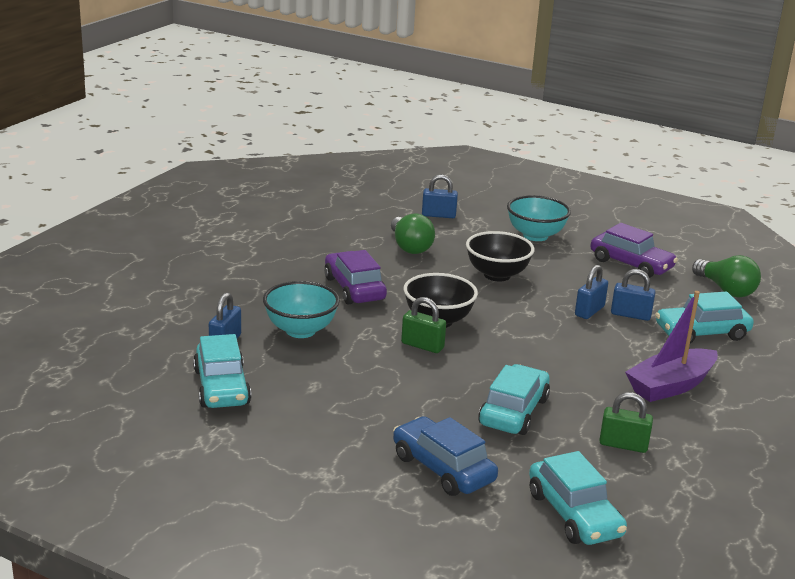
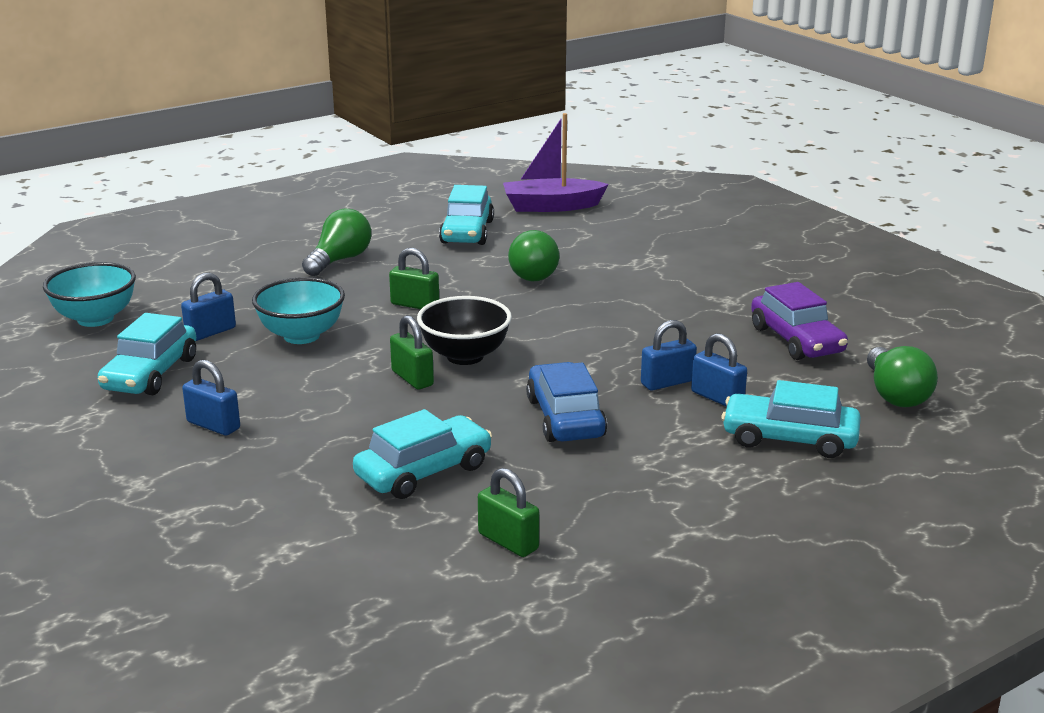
camera: 30 degrees right, 0 degrees up
(251, 263) = (339, 260): none -> green light bulb
(354, 288) = (415, 305): purple car -> green padlock
(438, 215) = (615, 245): blue padlock -> blue padlock (213, 425)
(443, 468) = (264, 510): blue car -> blue car (565, 418)
(497, 275) = (601, 321): black bowl -> none
(535, 235) = (709, 286): turquoise bowl -> turquoise bowl (95, 319)
(574, 514) = (345, 601): turquoise car -> turquoise car (467, 232)
(670, 386) = (661, 490): purple boat -> purple boat (551, 206)

